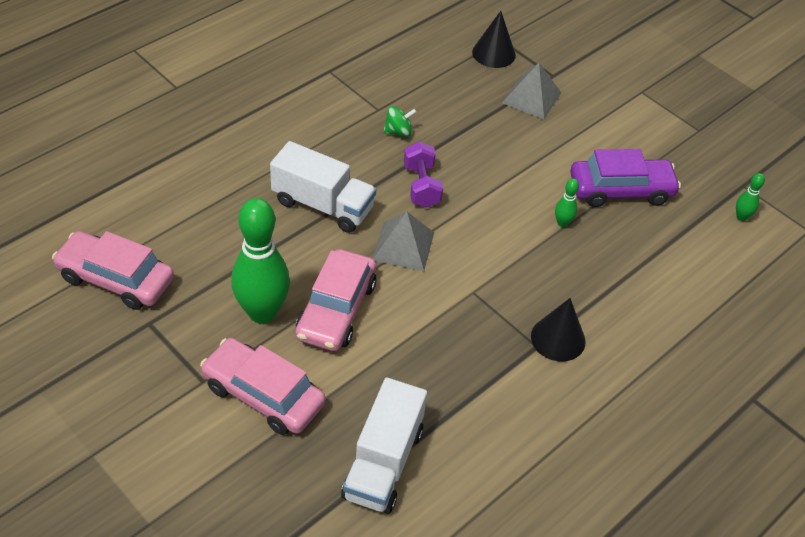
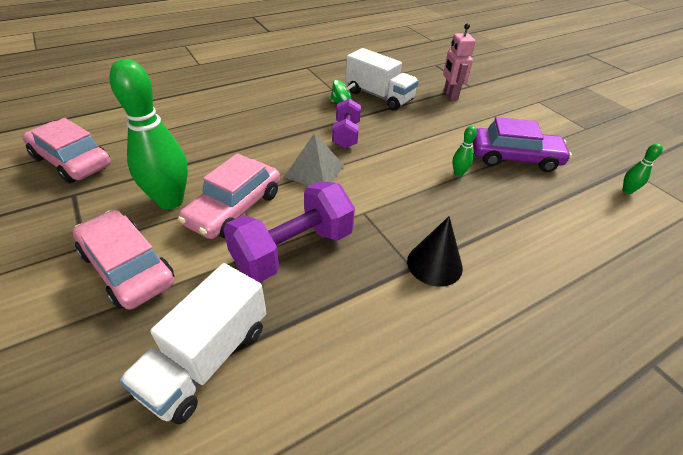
camera: 15 degrees right, 5 degrees down
(323, 205) = (262, 137): white truck -> white truck (379, 96)
(417, 347) = (293, 250): none -> purple dumbbell
(493, 53) = (428, 70): black cone -> none
(531, 97) = (450, 95): grey pyramid -> pink robot

